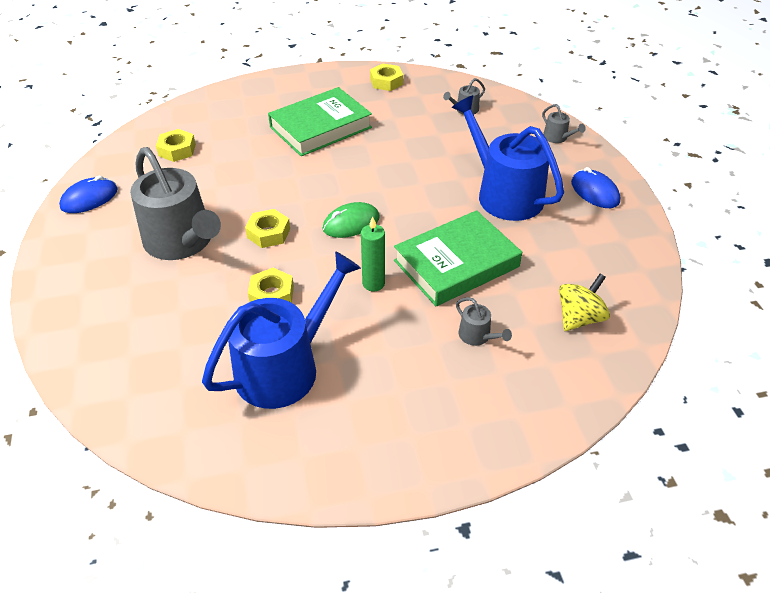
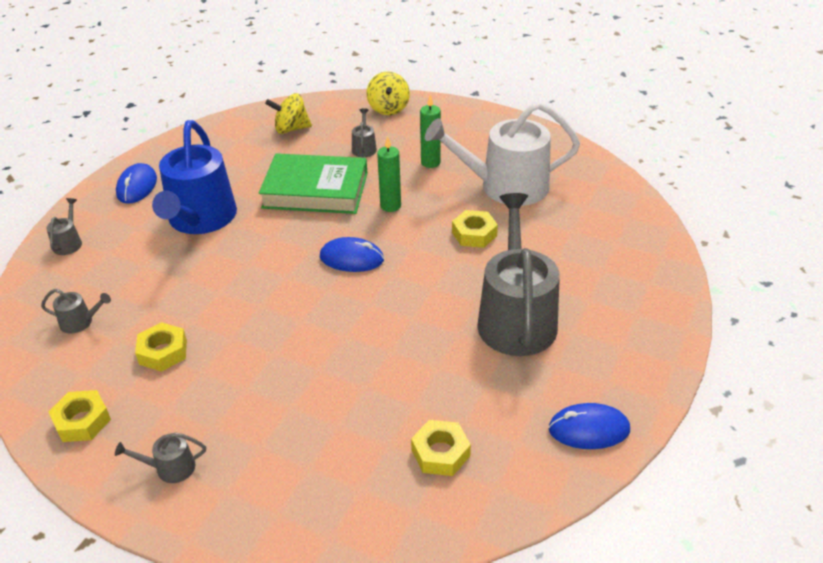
camera: 140 degrees left, 5 degrees down
(268, 233) = (430, 286): yellow nut -> yellow nut (163, 352)
(284, 367) = (506, 186): blue watering can -> white watering can
(315, 88) = (170, 468): none -> grey watering can
(321, 127) = (247, 388): green book -> none
(351, 223) = (351, 258): green mouse -> blue mouse
(390, 355) = (430, 162): none -> green candle
(527, 414) = (388, 108): none -> yellow spinning top

